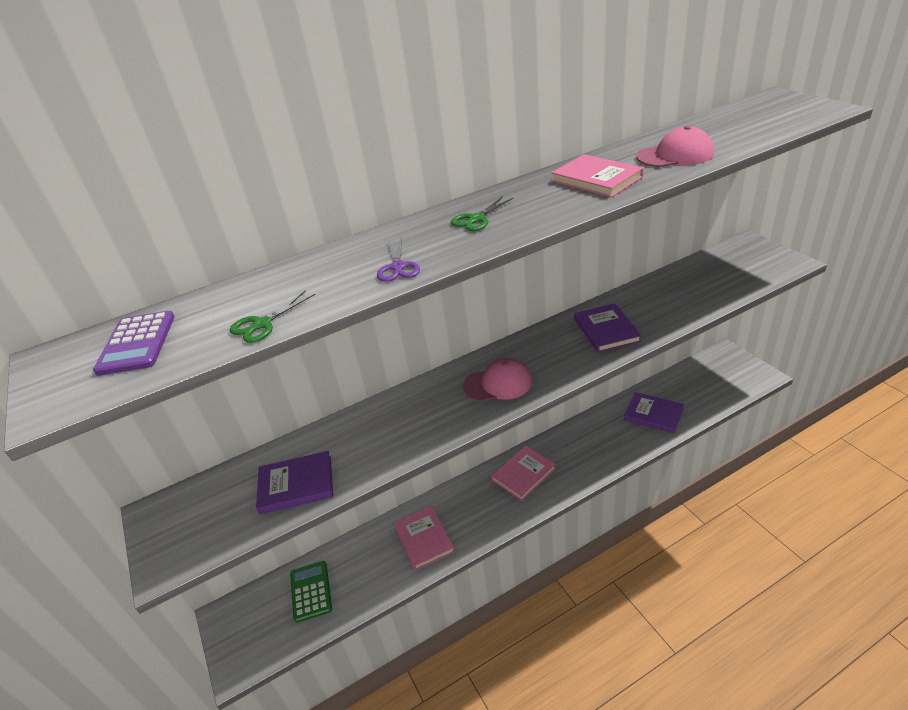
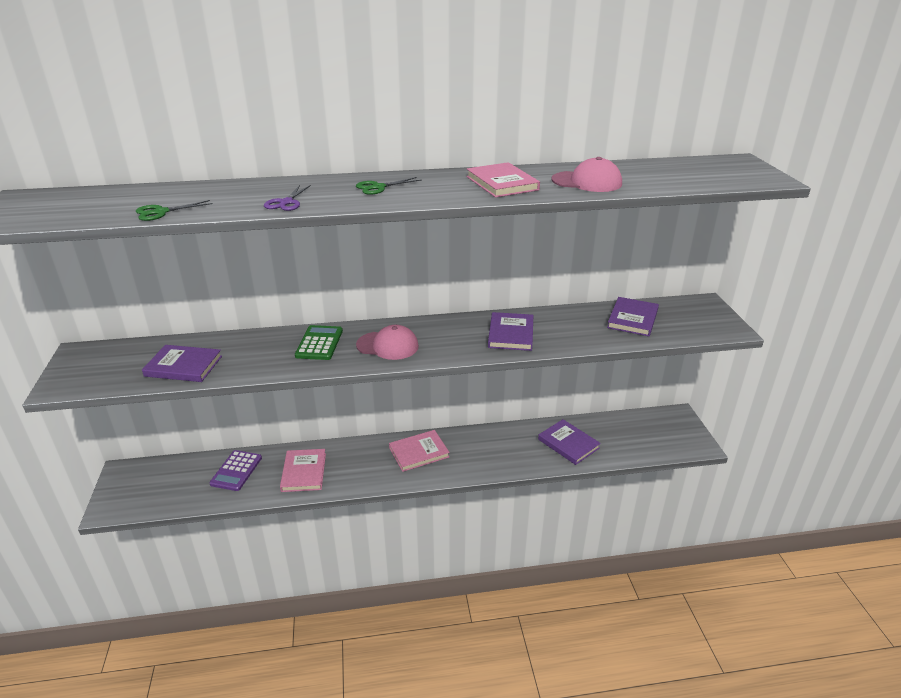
camera: 15 degrees right, 5 degrees down
(137, 343) = (76, 203): purple calculator -> purple calculator (236, 471)
(311, 591) = (194, 478): green calculator -> green calculator (319, 343)
(701, 278) = (632, 319): none -> purple book

